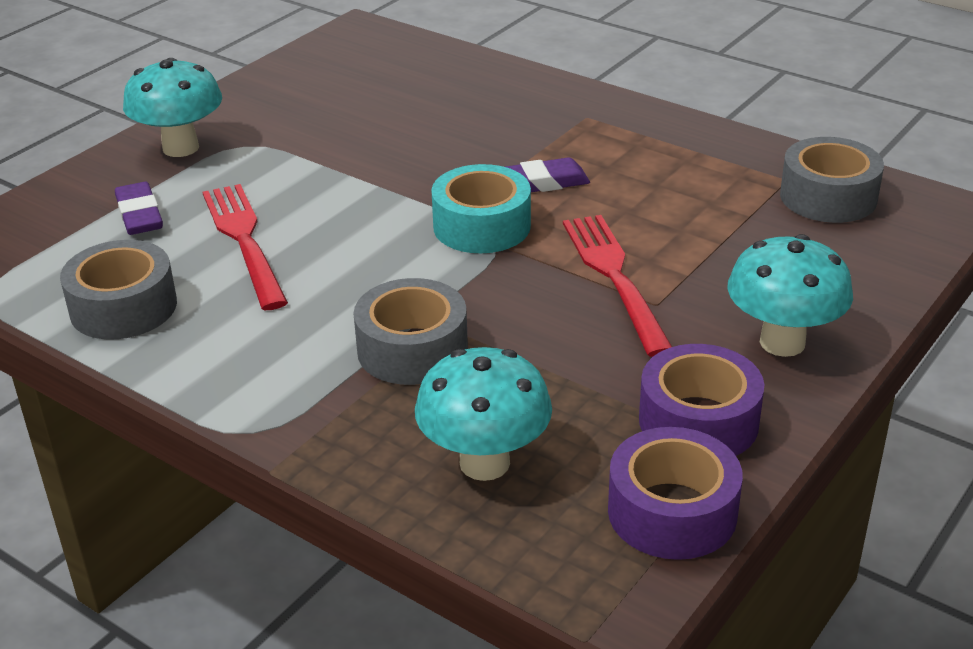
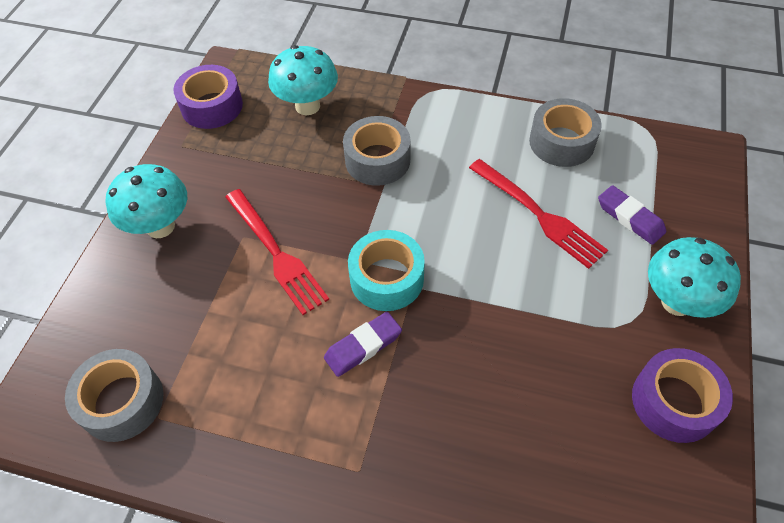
camera: 160 degrees right, 20 degrees up
(698, 421) = (205, 157): purple tape -> purple tape (674, 402)

